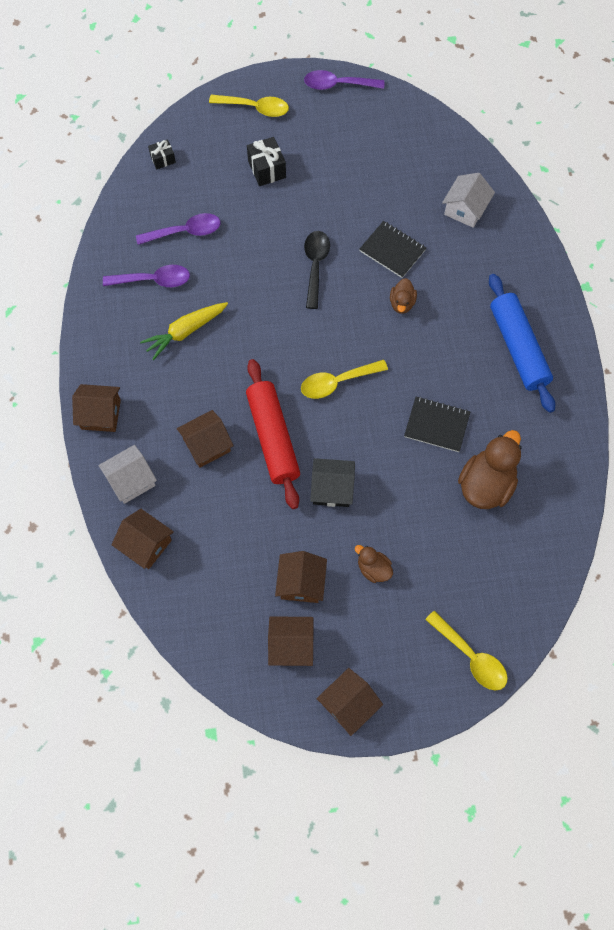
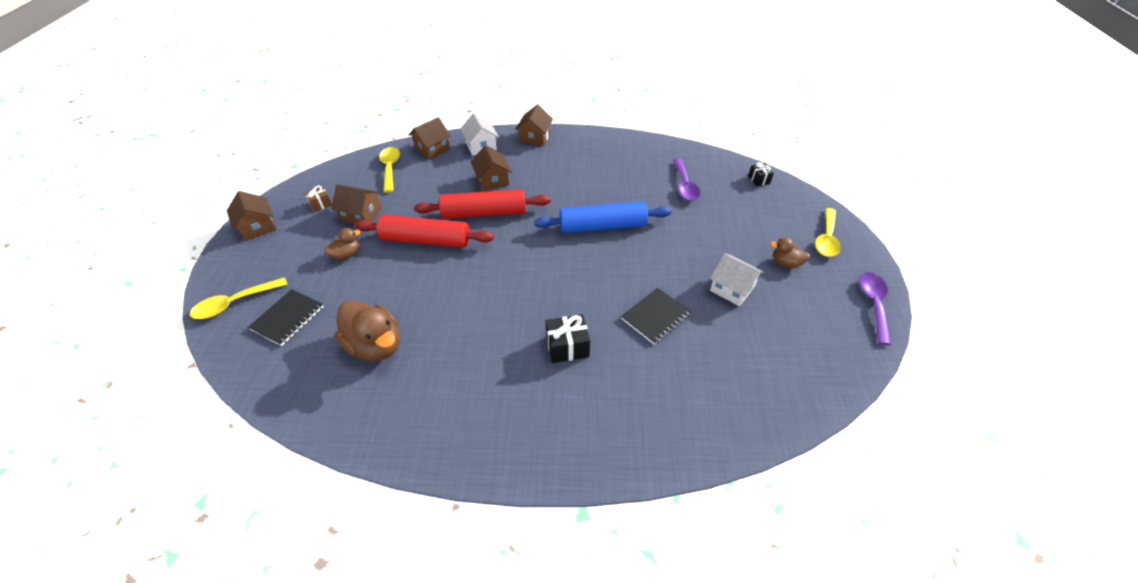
camera: 100 degrees right, 20 degrees down
(153, 280) = (640, 167): purple spoon -> none
(185, 332) = (591, 178): yellow carrot -> none
(267, 169) = (753, 238): black gift -> black gift (567, 347)
(291, 645) = (321, 204): brown house -> brown gift
(315, 266) = (643, 257): black spoon -> none
(332, 488) = (426, 240): black house -> red rolling pin
(337, 382) = (520, 256): yellow spoon -> yellow spoon (390, 168)
(402, 303) = (591, 314): brown duck -> brown duck (785, 263)
(436, 425) = (452, 318): black notebook -> black notebook (288, 318)
(465, 209) = (707, 394): white house -> white house (732, 288)
(518, 348) = (514, 408): blue rolling pin -> blue rolling pin (602, 226)

